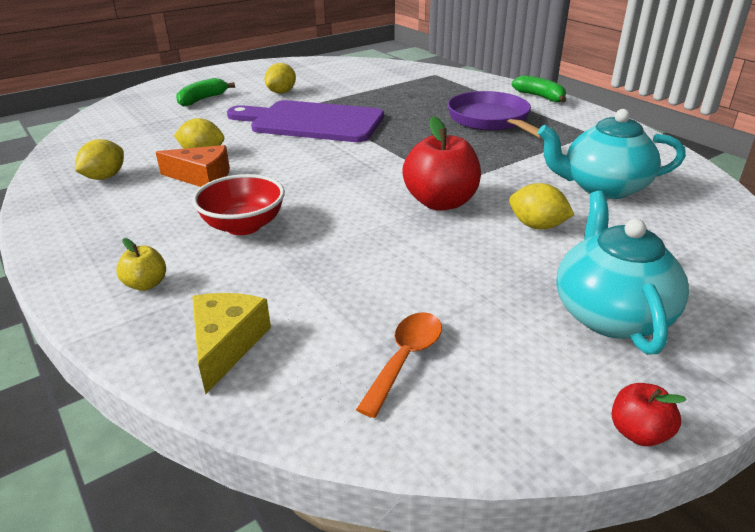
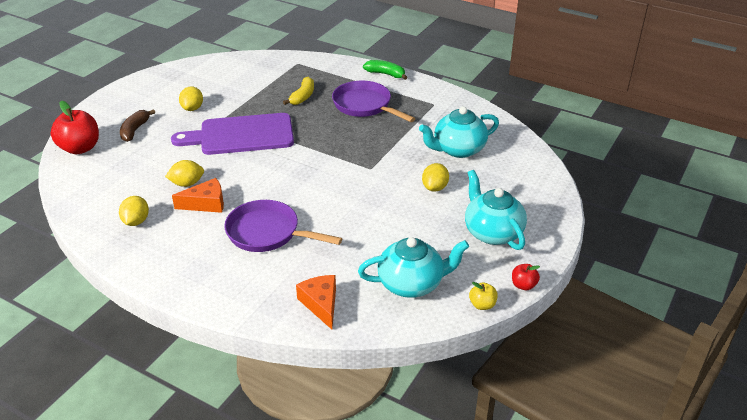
camera: 25 degrees left, 5 degrees up
(146, 284) = (245, 286): yellow apple -> yellow apple (482, 305)
(203, 99) = (135, 130): green banana -> brown banana
(226, 344) = (321, 304): yellow cheese -> orange cheese
(243, 226) = (268, 233): red bowl -> purple pan
(405, 358) = (412, 283): orange spoon -> turquoise teapot
(417, 101) = (303, 97): none -> yellow banana
(440, 202) = (373, 184): red apple -> red apple (80, 148)
(537, 226) = (435, 187): yellow lemon -> yellow lemon turned 75 degrees counterclockwise

